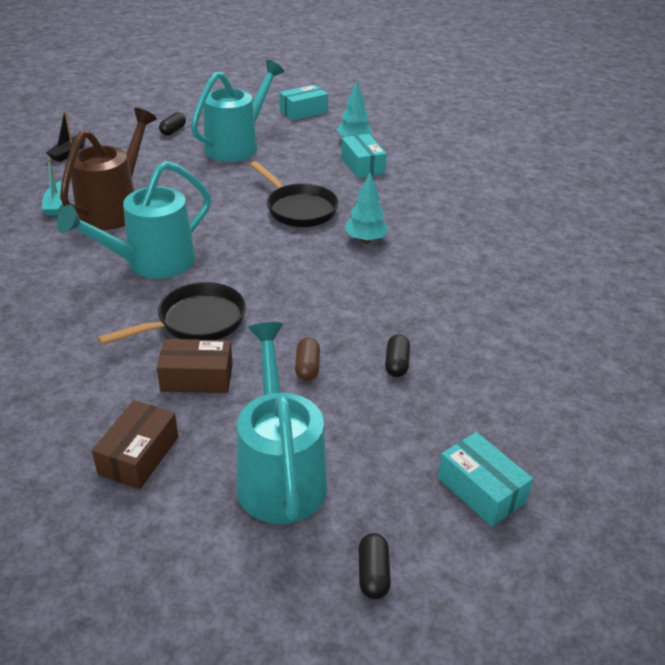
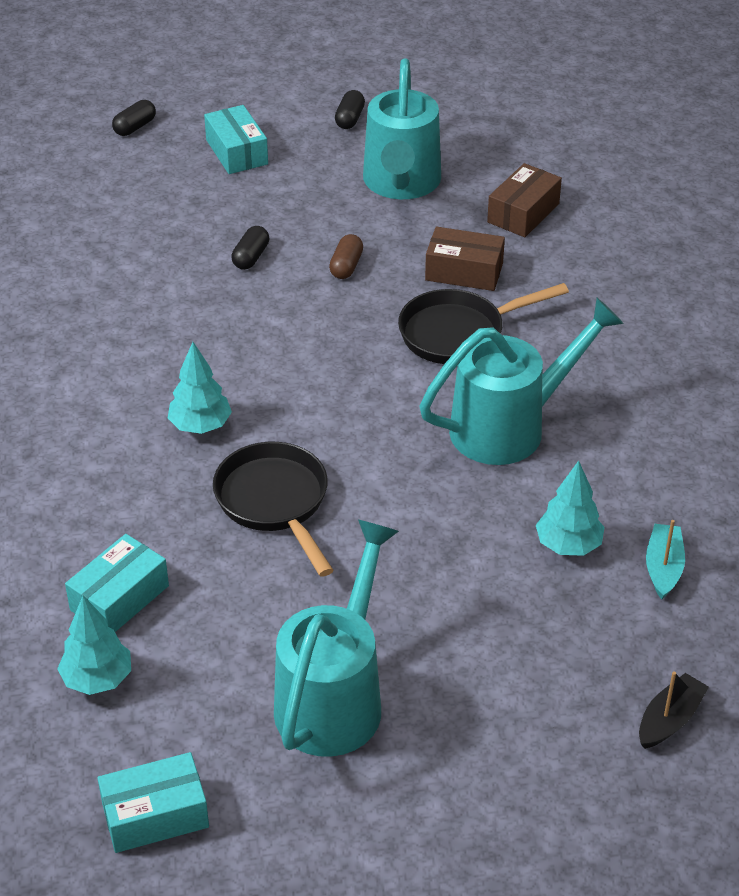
camera: 165 degrees left, 5 degrees up
(114, 208) = (568, 545): brown watering can -> turquoise tree
(173, 131) = (460, 774): black capsule -> black capsule (135, 127)
(237, 145) = (335, 697): turquoise watering can -> turquoise watering can turned 150 degrees clockwise
(362, 165) = (119, 598): turquoise box -> turquoise box turned 45 degrees clockwise

